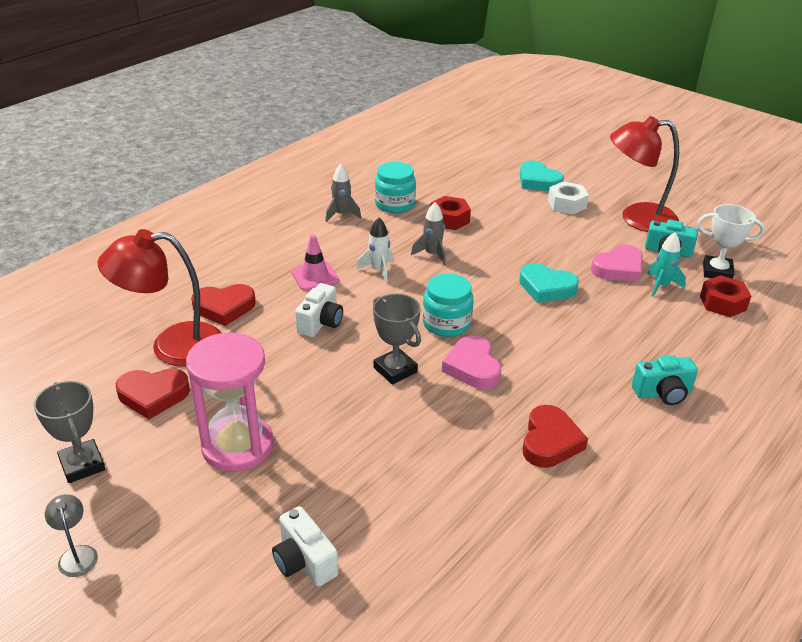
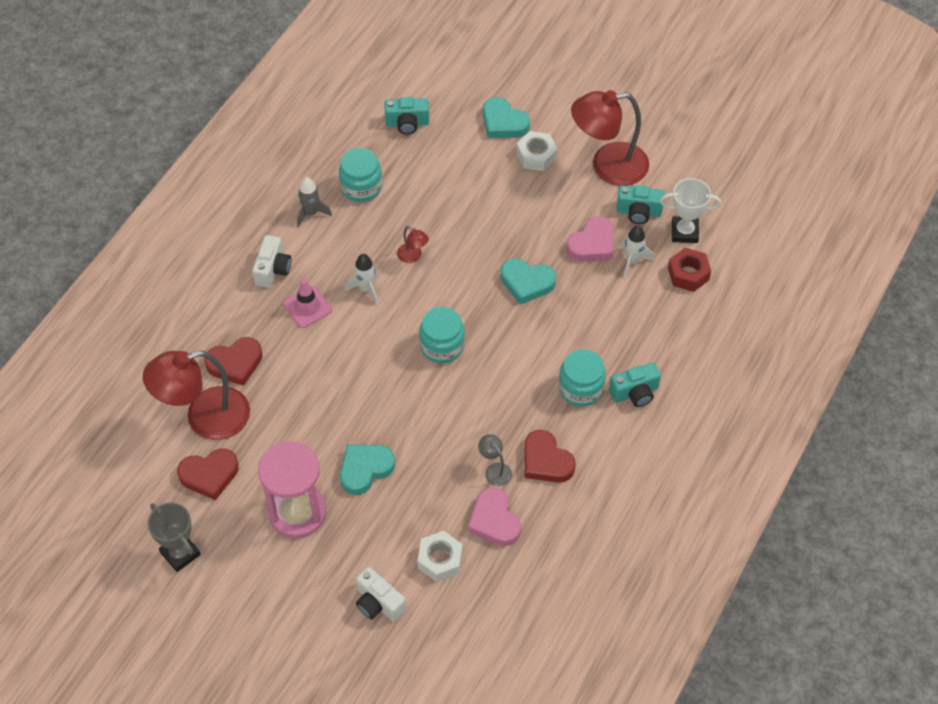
camera: 10 degrees left, 20 degrees up
(77, 554) = (210, 629): grey lamp -> grey lamp (495, 470)
(321, 323) = (329, 366): white camera -> white camera (273, 269)
(331, 417) = (365, 469): none -> turquoise heart
(395, 370) = (407, 409): grey trophy -> none
(397, 525) = (440, 560): none -> white nut
(432, 254) = (413, 256): grey rocket -> red lamp
(448, 172) = (407, 123): none -> turquoise camera
(449, 219) = (421, 201): red nut -> none
(472, 367) = (473, 394): pink heart -> pink heart (494, 521)
(550, 441) = (546, 461): red heart -> red heart turned 135 degrees clockwise
(598, 380) = (580, 388): none -> turquoise jar
(661, 286) = (632, 261): turquoise rocket -> white rocket

